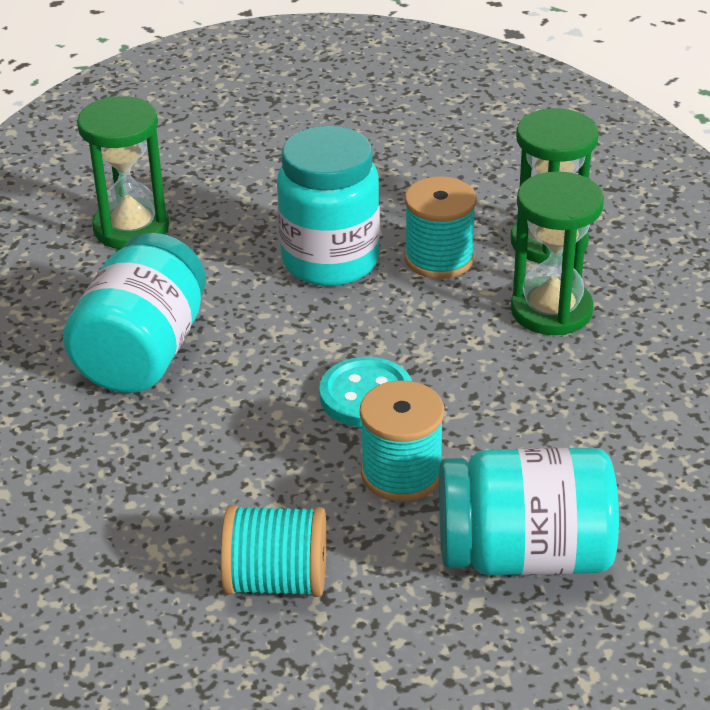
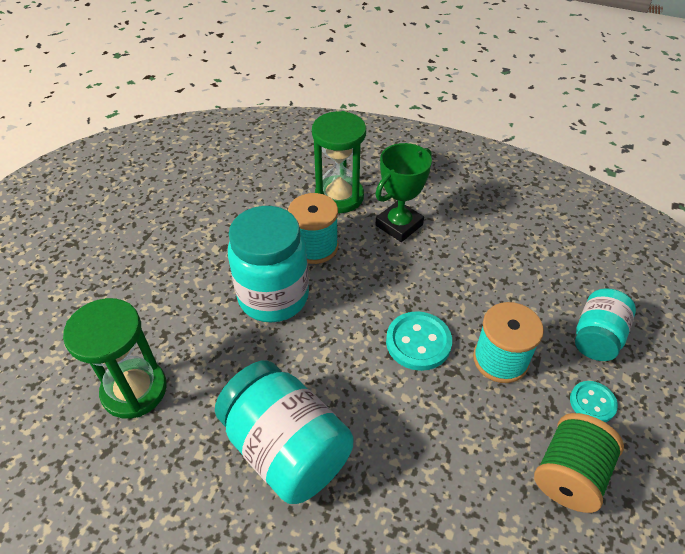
camera: 60 degrees left, 10 degrees up
(277, 580) = (569, 474): turquoise spool -> green spool
(403, 576) = (592, 403): none -> turquoise button
(524, 555) = (597, 337): turquoise jar -> turquoise jar, size x0.60
(551, 310) = (399, 225): green hourglass -> green trophy

